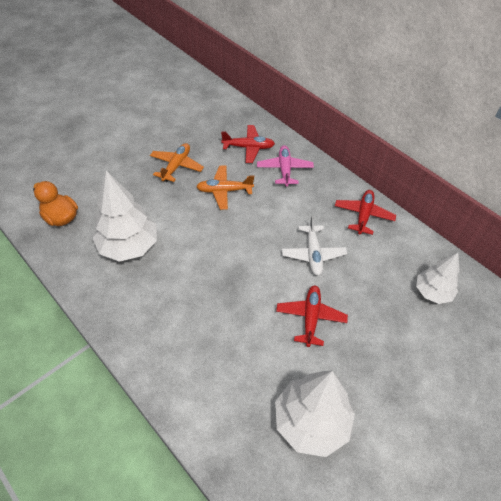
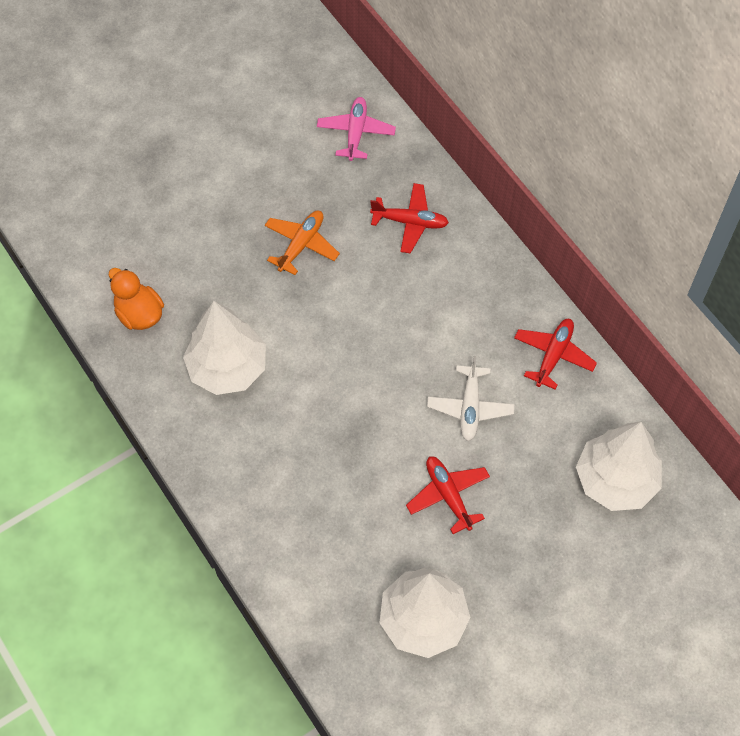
camera: 10 degrees right, 10 degrees up
(224, 191) = (364, 294): orange plane -> none
(284, 169) = (456, 267): pink plane -> pink plane (356, 133)
(310, 318) = (448, 495): red plane -> red plane turned 45 degrees counterclockwise
(432, 292) = (615, 480): white tree -> white tree, size x1.61

